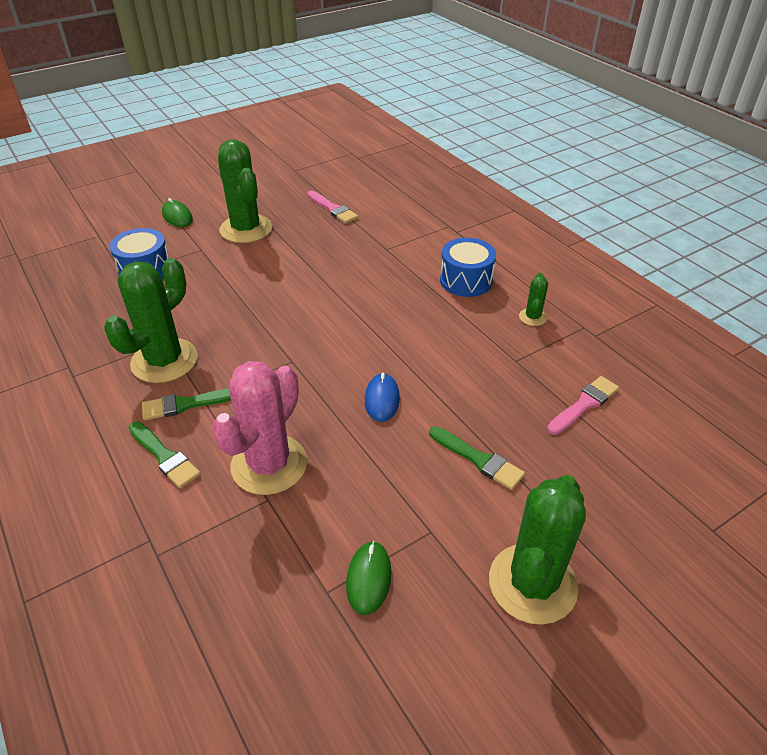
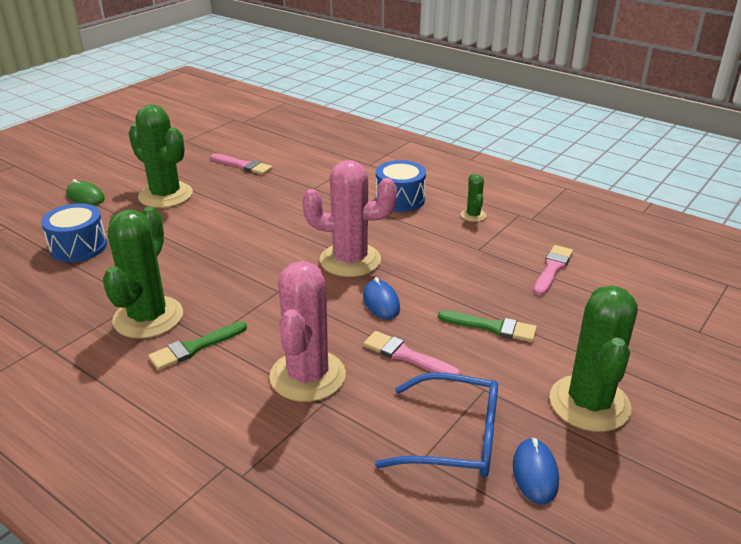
camera: 20 degrees left, 10 degrees down
(164, 456) = (198, 395): green brush -> none
(369, 578) = (453, 438): green mouse -> blue glasses
(374, 469) = (406, 355): none -> pink brush
(377, 342) = (350, 260): none -> pink cactus
(428, 648) = (535, 473): none -> blue mouse

